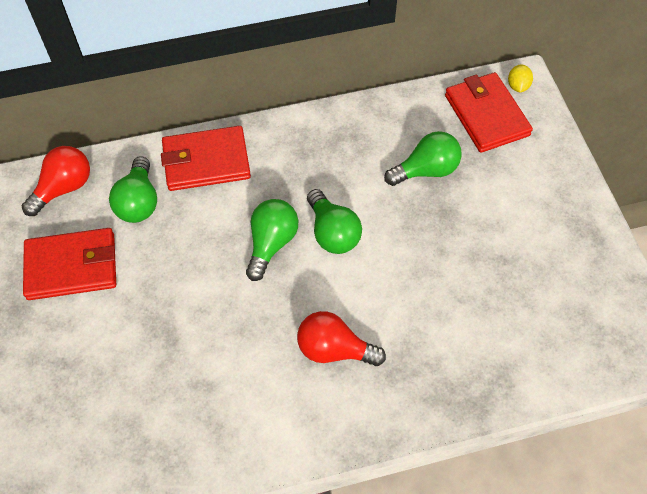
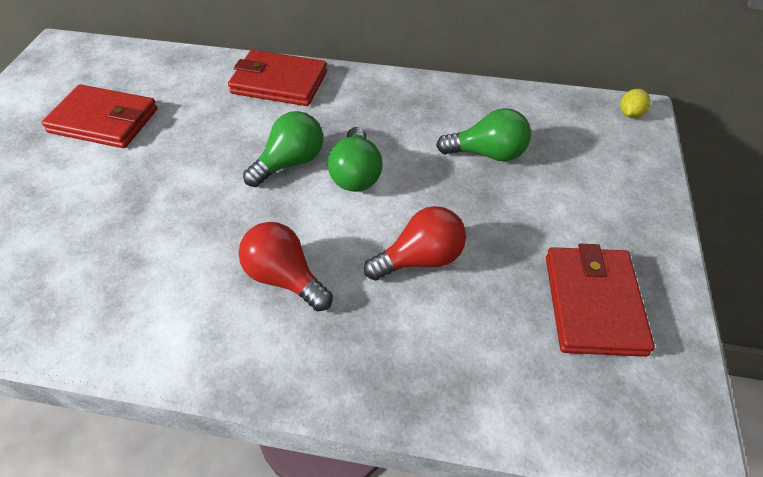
camera: 25 degrees right, 10 degrees down
(64, 188) = (147, 65): red light bulb -> red light bulb (420, 259)
(139, 202) = (198, 93): green light bulb -> none
(486, 115) = (581, 128): red wallet -> red wallet (593, 303)

